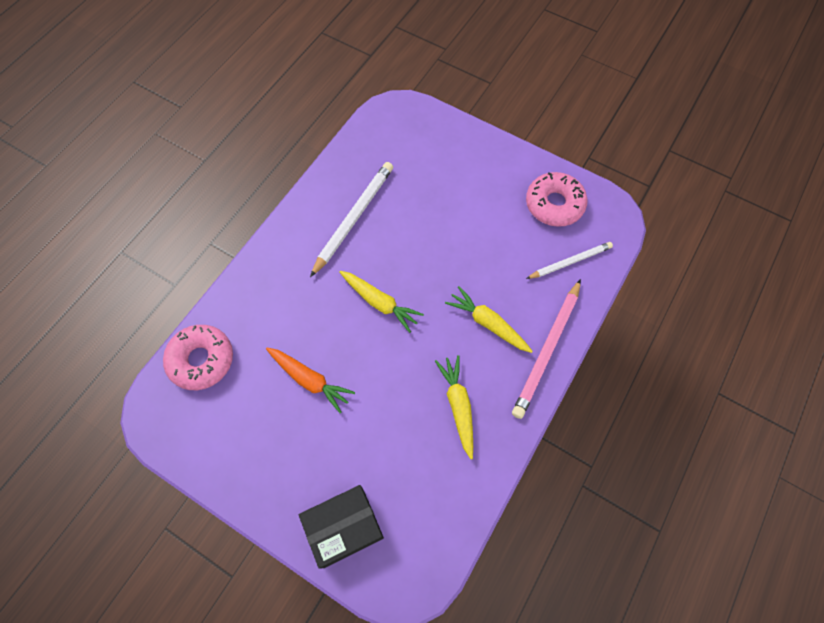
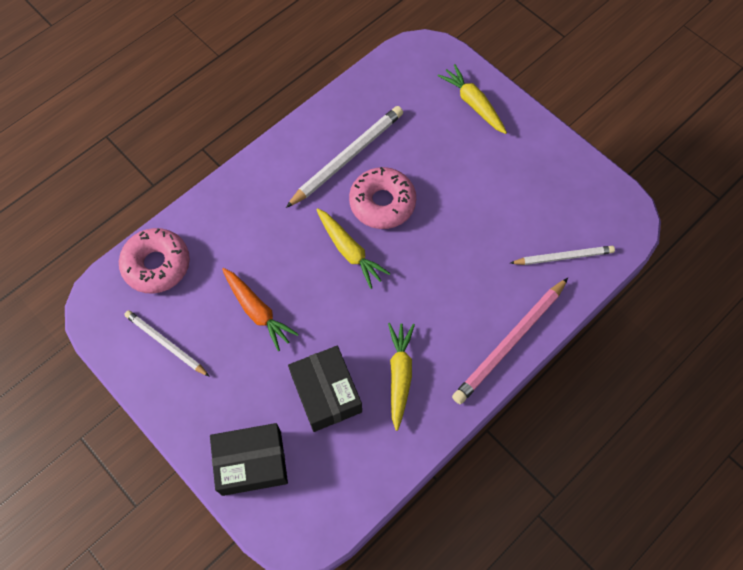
camera: 15 degrees right, 0 degrees up
(230, 433) = (166, 344): none -> white pencil
(395, 441) = (326, 393): none -> black box
(488, 323) = (455, 300): yellow carrot -> yellow carrot (473, 104)
(554, 204) = (565, 192): pink donut -> pink donut (382, 203)

